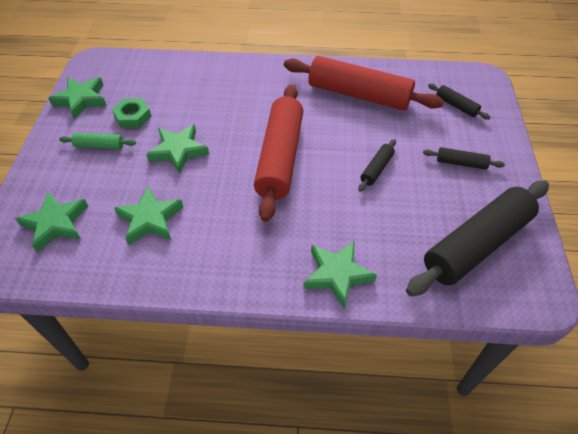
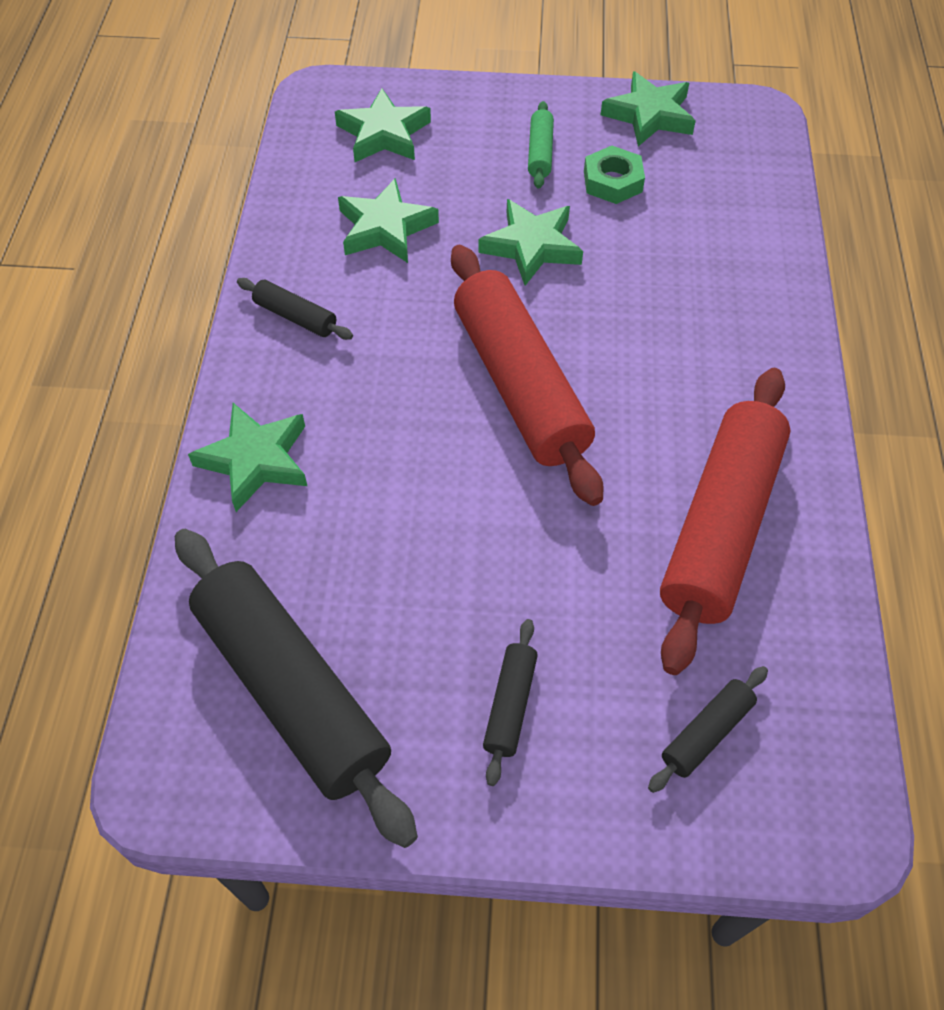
camera: 90 degrees right, 5 degrees up
(280, 157) = (519, 385): red rolling pin -> red rolling pin turned 60 degrees clockwise
(376, 169) = (491, 539): black rolling pin -> black rolling pin (295, 316)

